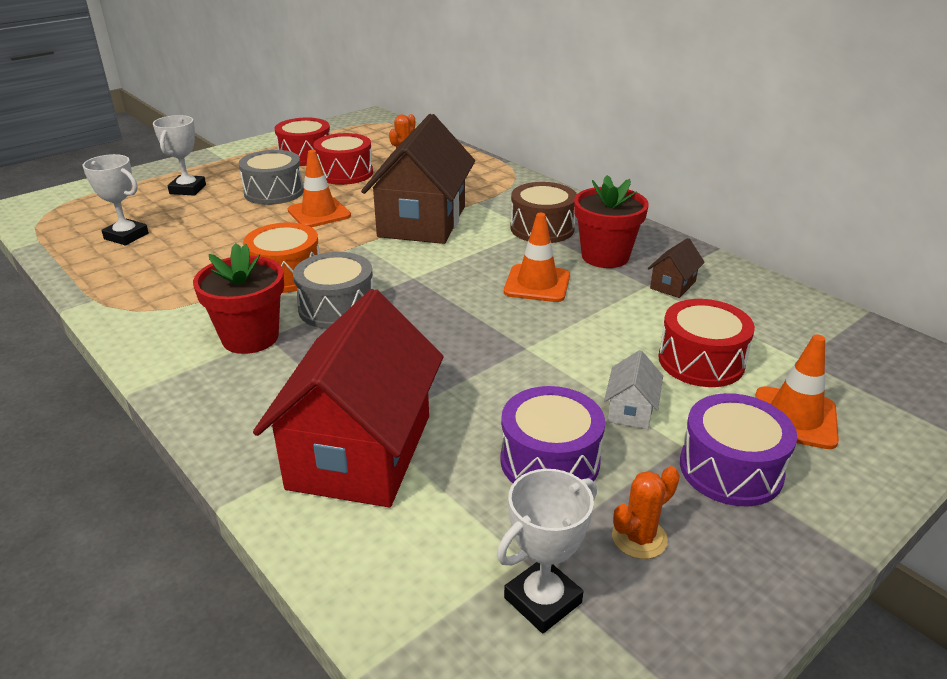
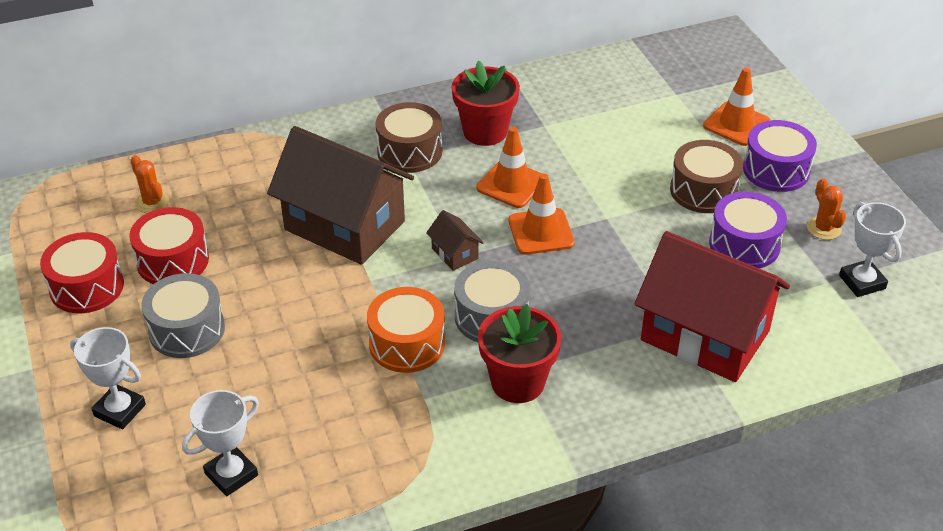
camera: 70 degrees left, 10 degrees up
(319, 213) = (274, 299): orange traffic cone -> orange traffic cone (541, 232)
(631, 410) = (703, 190): white house -> brown drum
(673, 285) = (551, 112): brown house -> brown house (455, 253)
(701, 361) = (660, 138): red drum -> none

